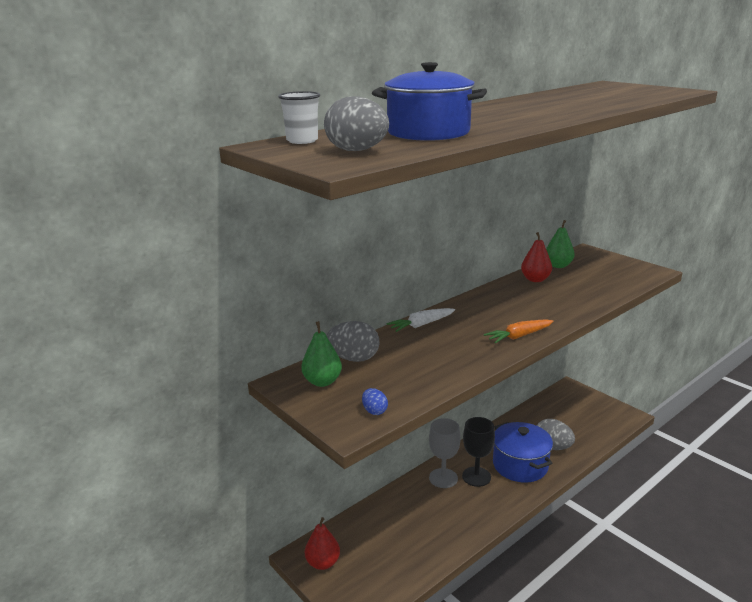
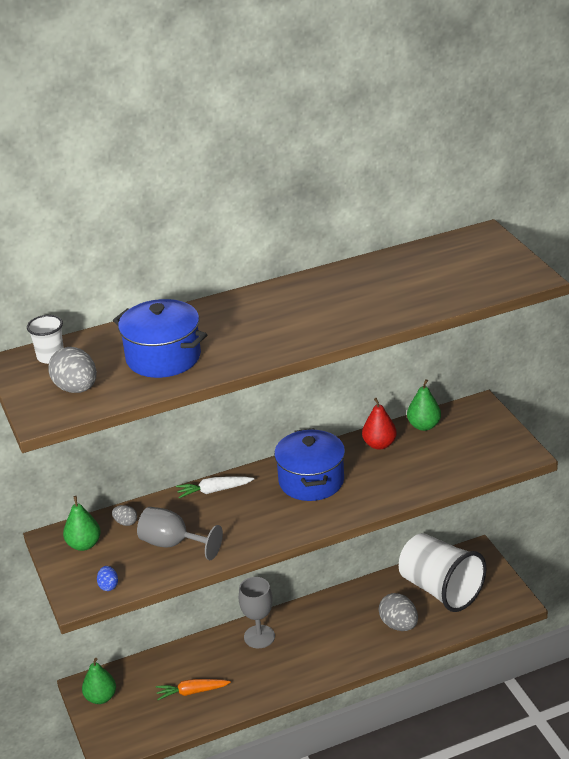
camera: 20 degrees right, 10 degrees up
(323, 563) = (101, 697): red pear -> green pear
(353, 358) = (126, 522): grey egg -> grey egg, size x0.52
(415, 367) = (173, 544): none -> grey goblet
(476, 476) = (294, 642): black goblet -> none
(519, 336) = (295, 524): orange carrot -> orange carrot (192, 692)
(520, 465) = (348, 639): blue pot -> blue pot (311, 481)
(564, 416) = (440, 589): none -> white cup

